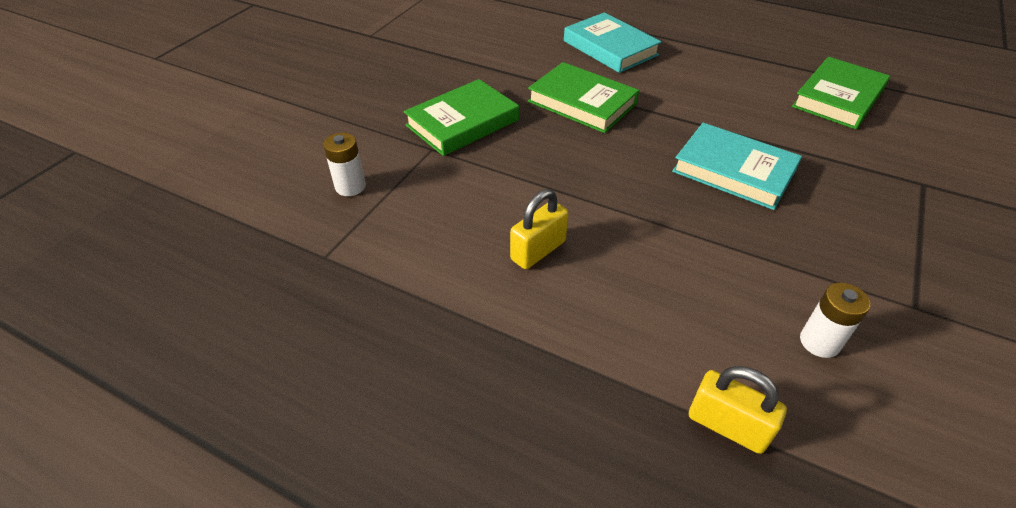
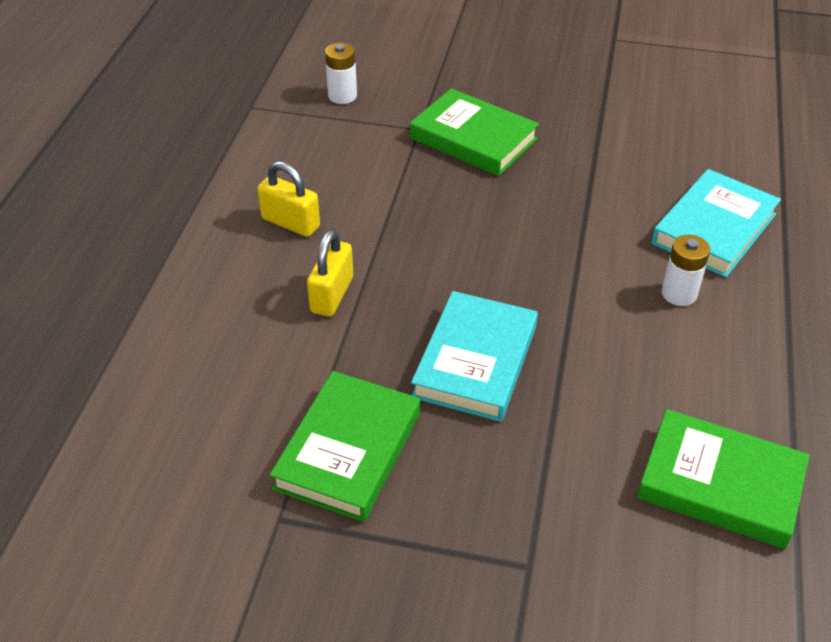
camera: 75 degrees right, 0 degrees up
(582, 103) = (560, 219): green book -> green book (348, 450)
(727, 425) = (109, 360): yellow padlock -> yellow padlock (332, 295)
(819, 342) = (212, 428): white battery -> white battery (679, 294)

